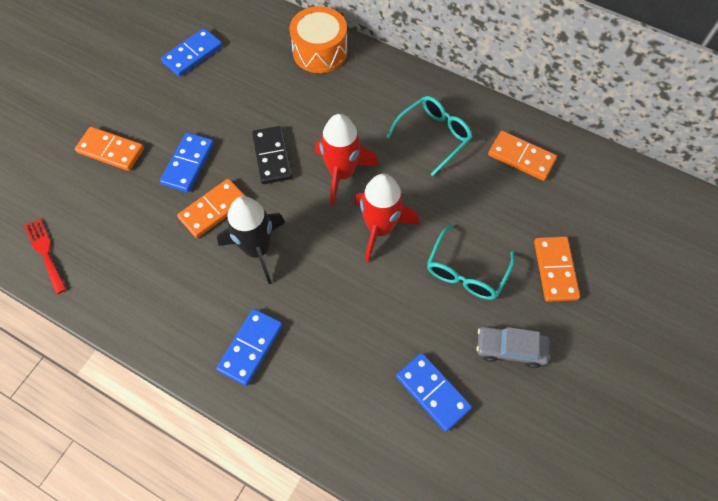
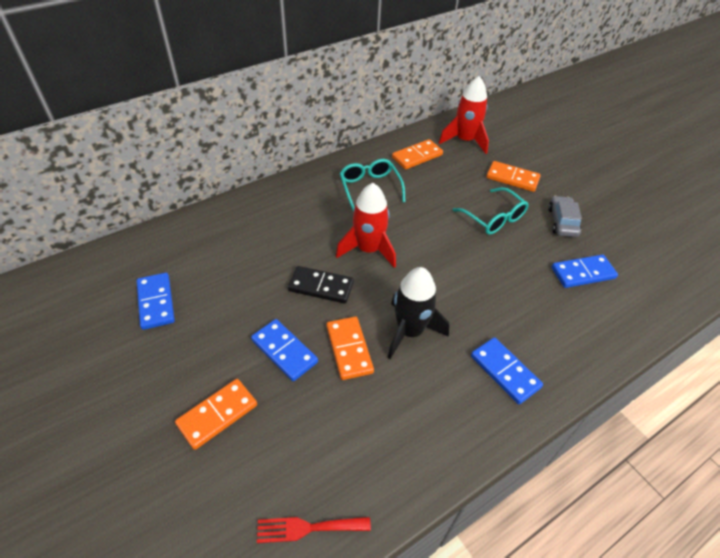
camera: 65 degrees left, 15 degrees down
(320, 51) = (236, 216): orange drum -> none
(380, 228) = (433, 247): red rocket -> red rocket (465, 141)
(510, 348) = (562, 222): grey car -> grey car turned 150 degrees clockwise

